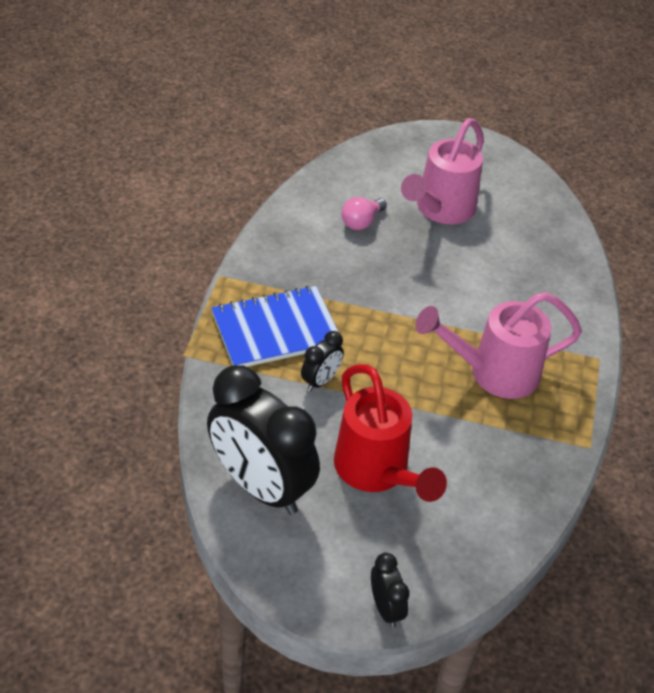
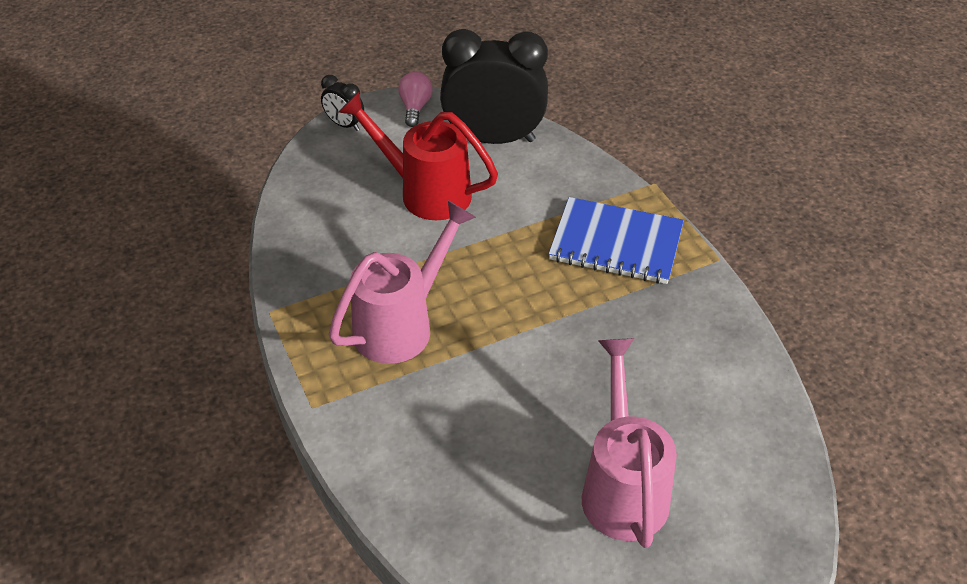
camera: 145 degrees right, 0 degrees up
(276, 330) = (616, 243): blue notebook -> blue notebook turned 75 degrees clockwise
(321, 381) = (534, 227): black clock -> none
(361, 222) = (679, 406): pink light bulb -> pink light bulb (415, 107)

